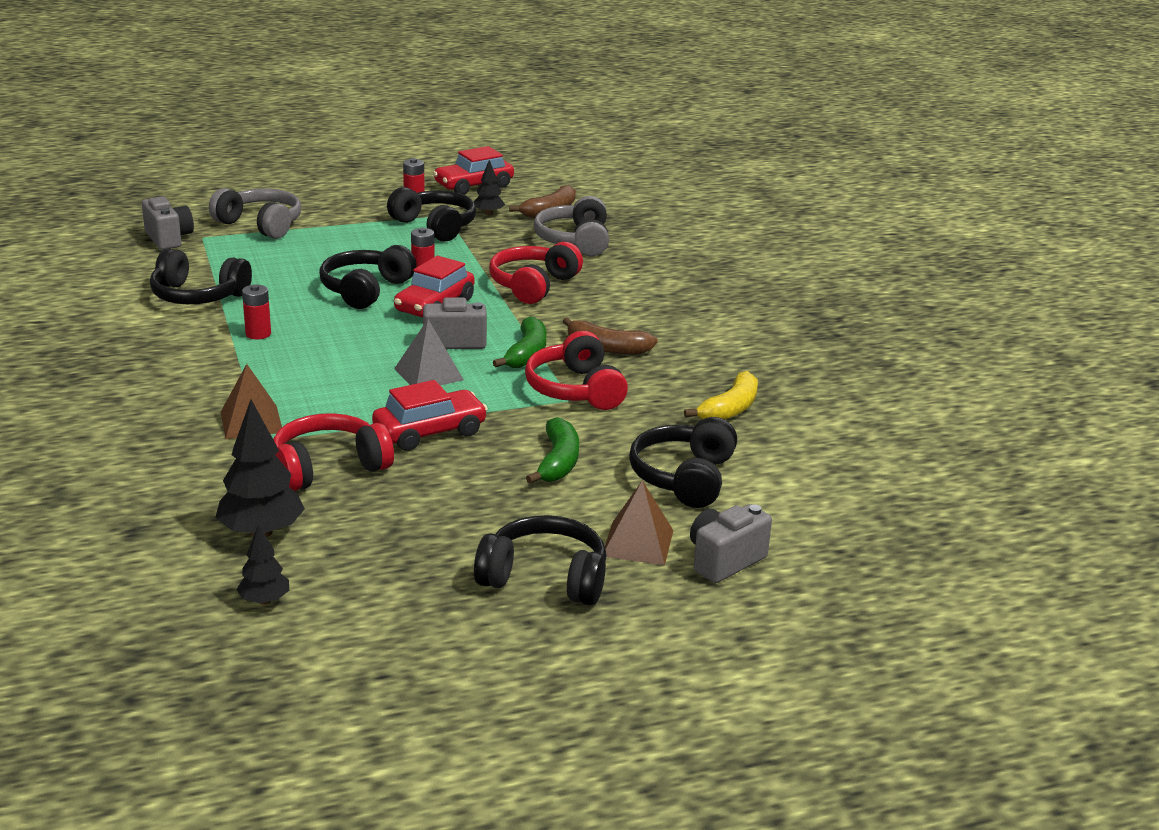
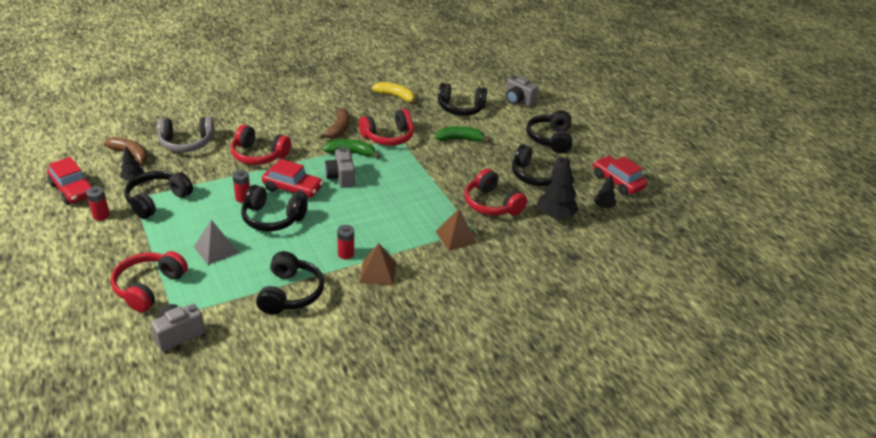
camera: 100 degrees left, 10 degrees up
(260, 225) = (149, 287): grey headphones -> red headphones
(403, 533) = (536, 176): none -> black headphones
(428, 374) = (383, 183): grey pyramid -> grey pyramid (216, 249)
(430, 432) = (445, 177): red car -> red car (617, 182)
(637, 543) = (515, 119): brown pyramid -> brown pyramid (378, 272)

